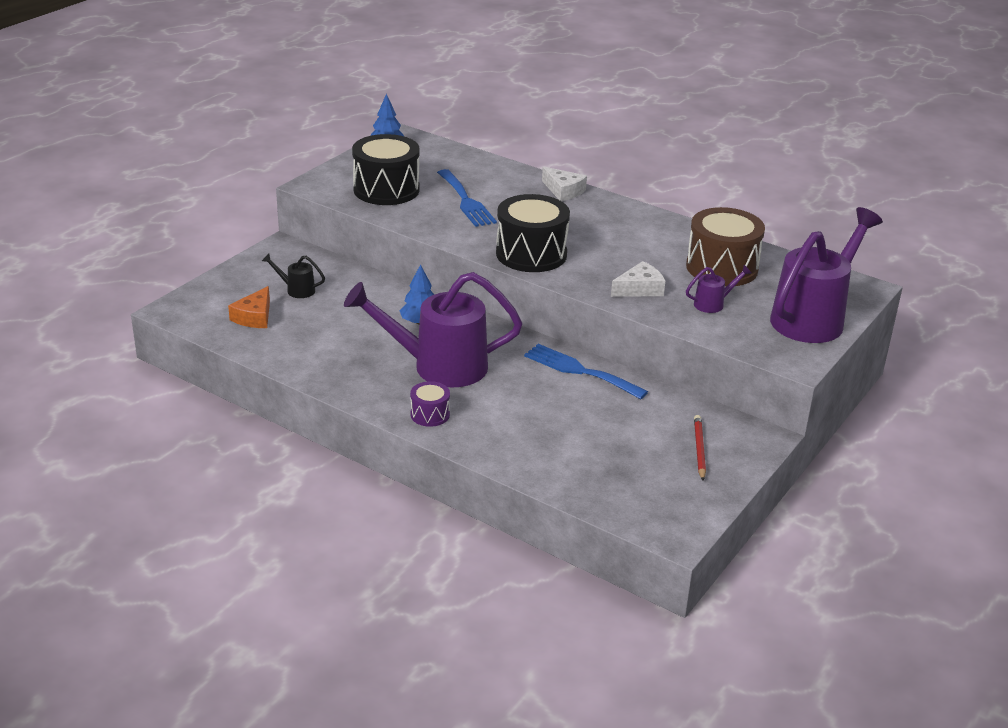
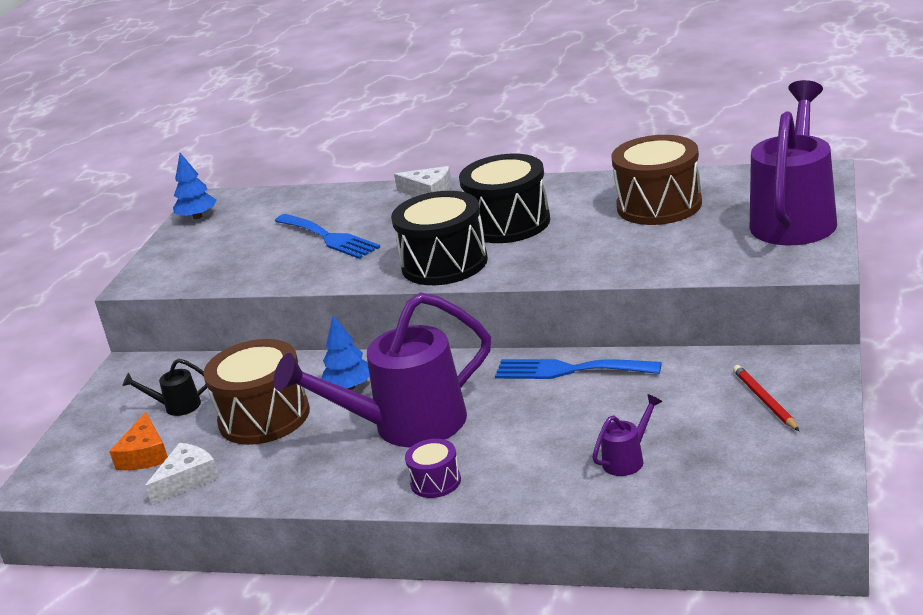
camera: 15 degrees left, 5 degrees down
(349, 321) = (264, 417): none -> brown drum
(386, 189) = (228, 257): black drum -> black drum (508, 223)
(639, 289) = (591, 255): white cheese -> white cheese (187, 479)
(713, 304) = (681, 242): purple watering can -> purple watering can (627, 459)

